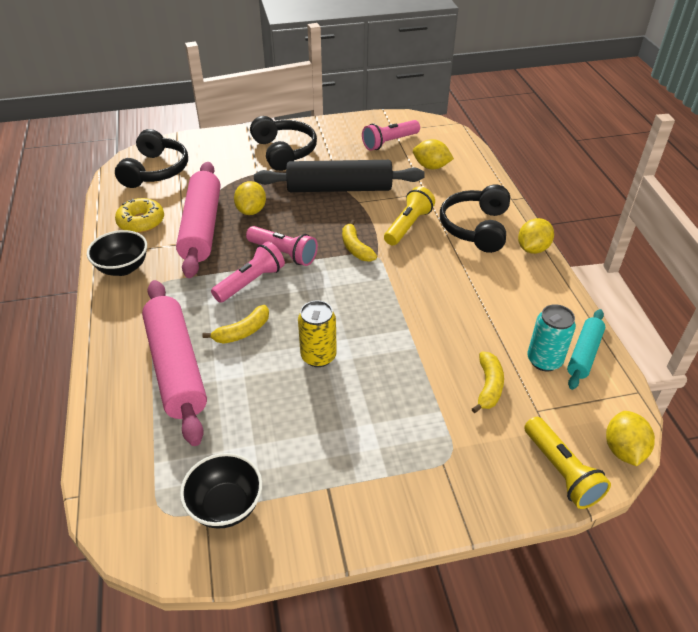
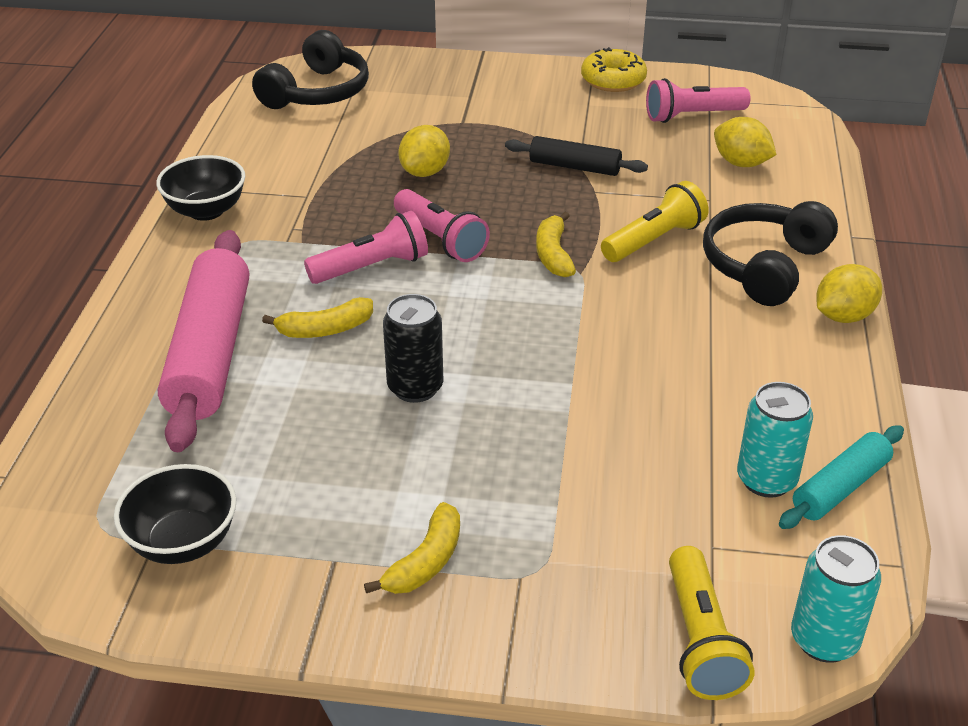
camera: 20 degrees right, 5 degrees down
(141, 222) = (262, 156): yellow donut -> yellow donut (613, 80)
(202, 227) = (342, 180): pink rolling pin -> none
(284, 152) = (518, 100): black headphones -> none
(318, 356) = (415, 387): yellow can -> black can
(339, 188) = (574, 167): black rolling pin -> black rolling pin, size x0.53
(488, 387) = (652, 493): yellow banana -> yellow banana (426, 562)
(623, 450) = (824, 640): yellow lemon -> turquoise can

